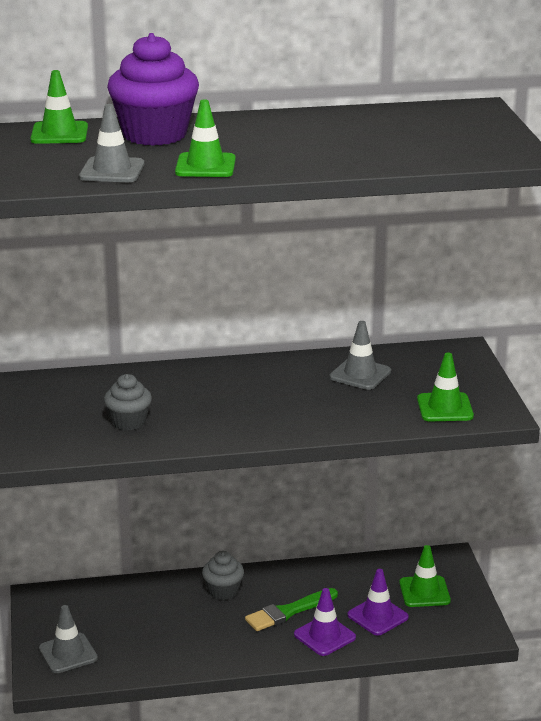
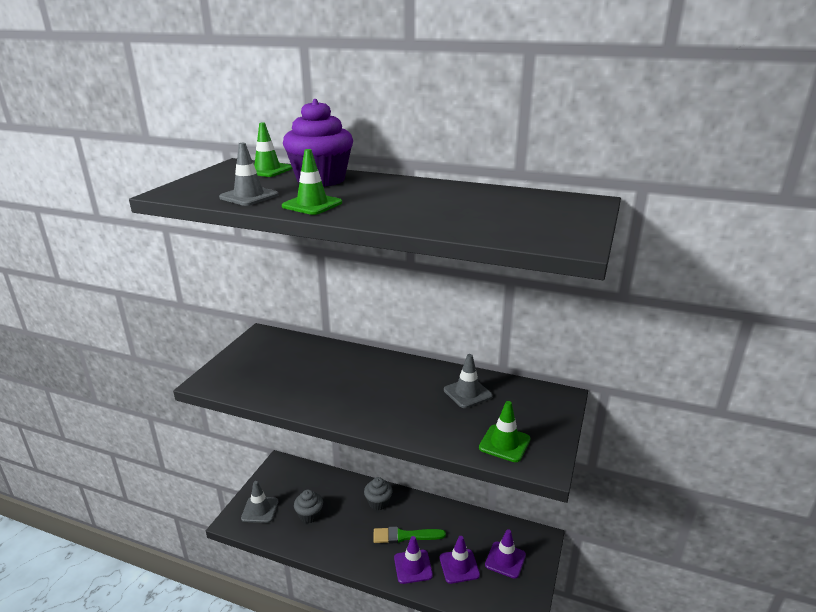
camera: 30 degrees right, 0 degrees up
(129, 422) = (286, 380): grey cupcake -> grey cupcake (309, 515)
(424, 592) = (505, 560): green traffic cone -> purple traffic cone

